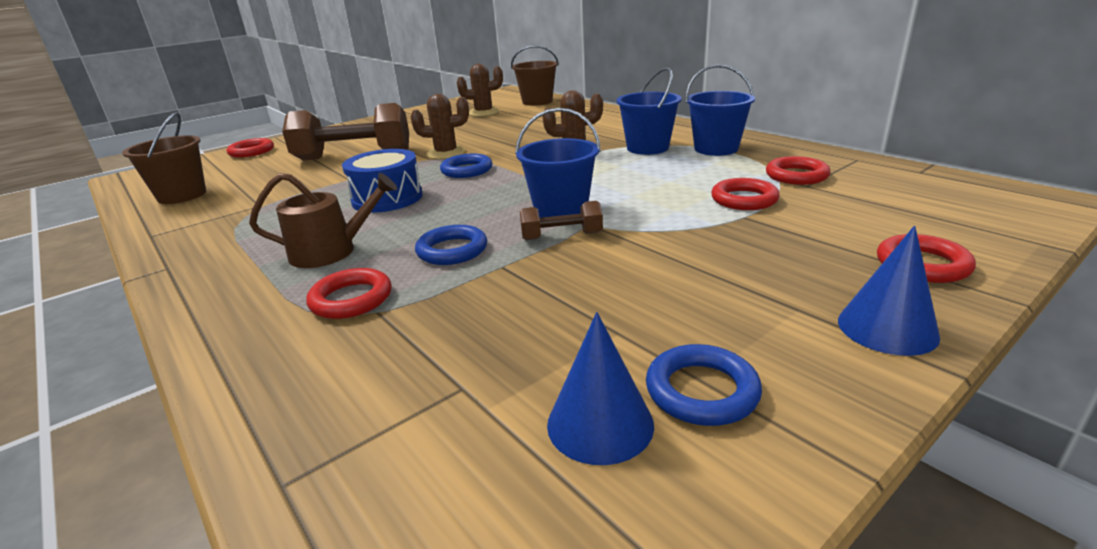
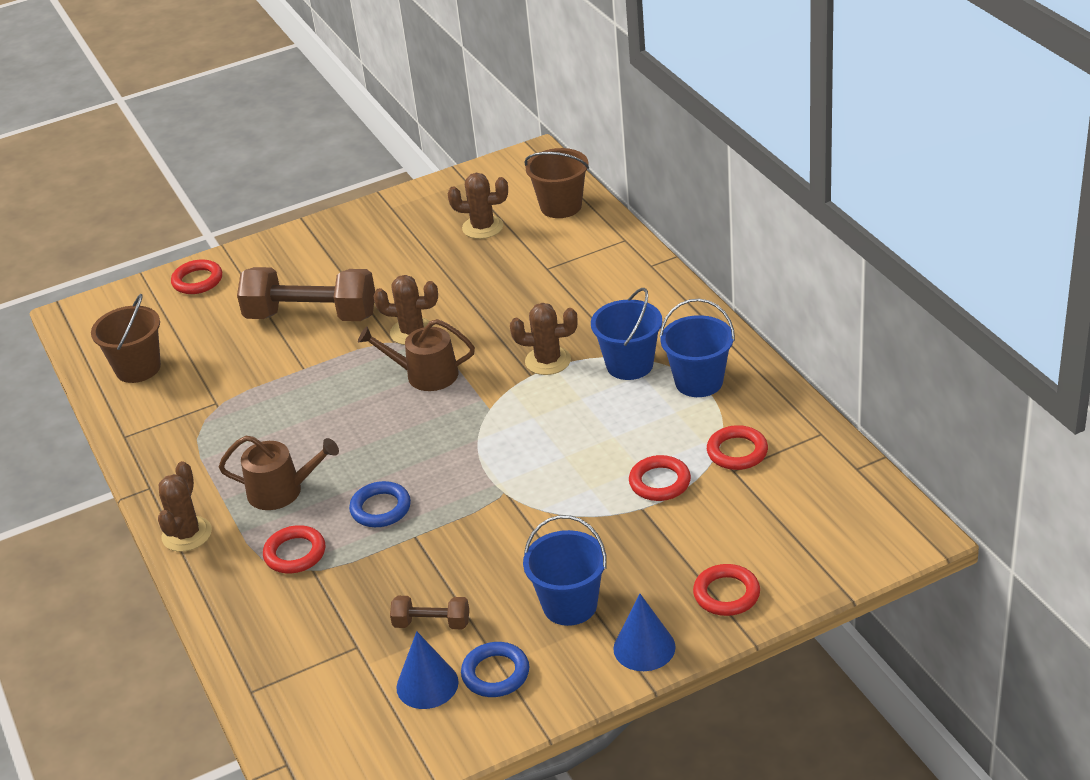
camera: 15 degrees right, 10 degrees up
(204, 300) = (187, 534): none -> brown cactus
(387, 198) = (337, 415): blue drum -> none
(467, 170) = (425, 375): blue ring -> brown watering can
(561, 211) = (490, 468): blue bucket -> blue bucket (570, 605)
(561, 236) = (475, 506): brown dumbbell -> brown dumbbell (432, 623)

